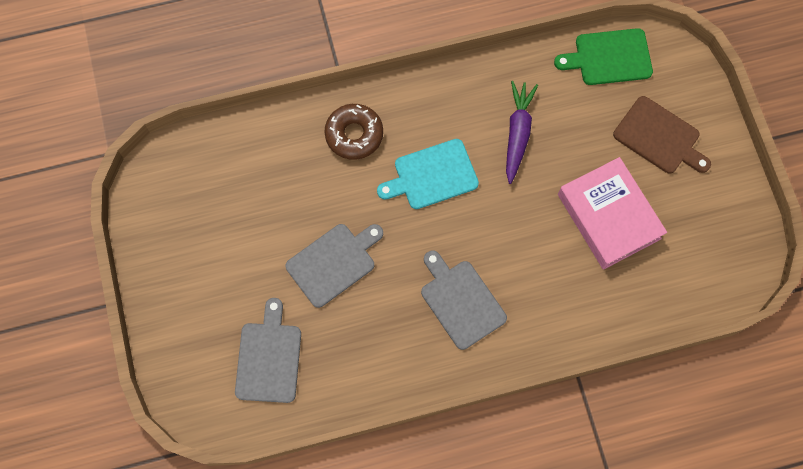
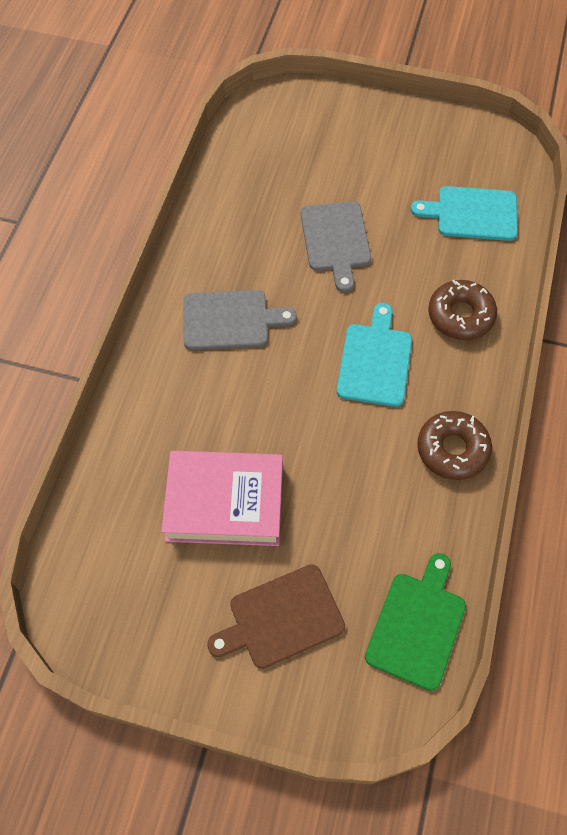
camera: 120 degrees right, 10 degrees down
(244, 170) = (472, 213): none -> turquoise cutting board
(269, 358) = (280, 160): grey cutting board -> none
(473, 91) = (452, 449): none -> brown donut
(517, 133) = (375, 466): purple carrot -> none

